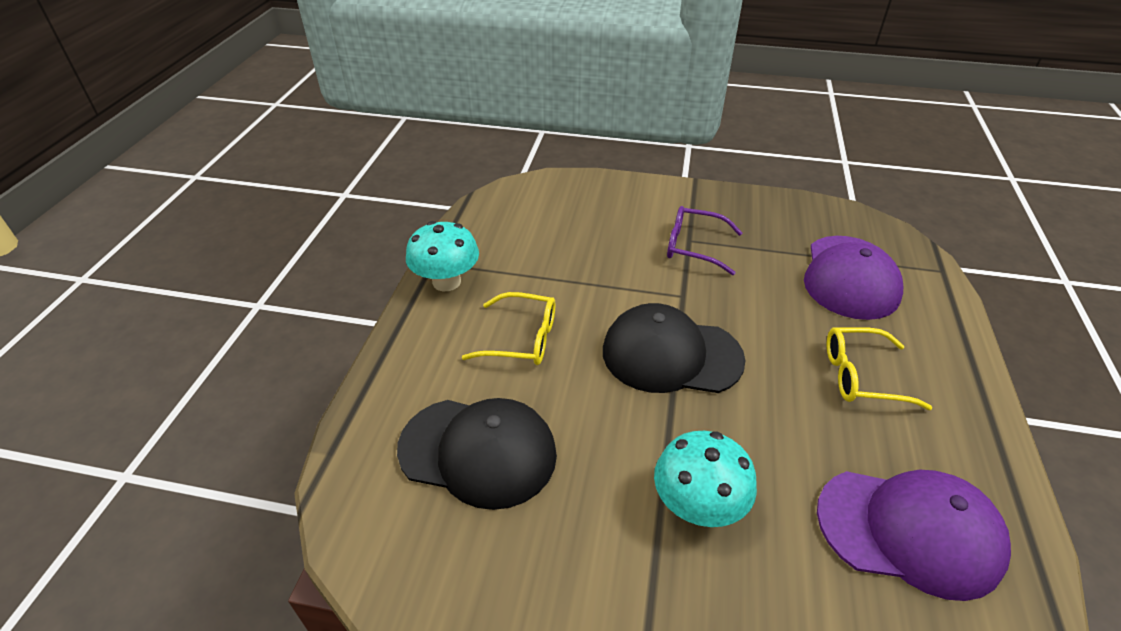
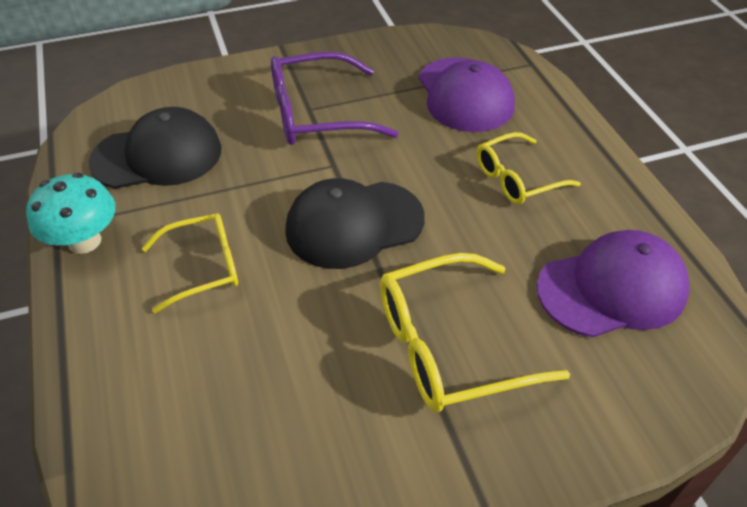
camera: 30 degrees left, 5 degrees up
(478, 451) = (227, 393): black cap -> black cap (157, 155)
(694, 247) = (317, 114): purple glasses -> purple glasses, size x1.56
(697, 506) = (450, 346): turquoise mushroom -> yellow glasses

